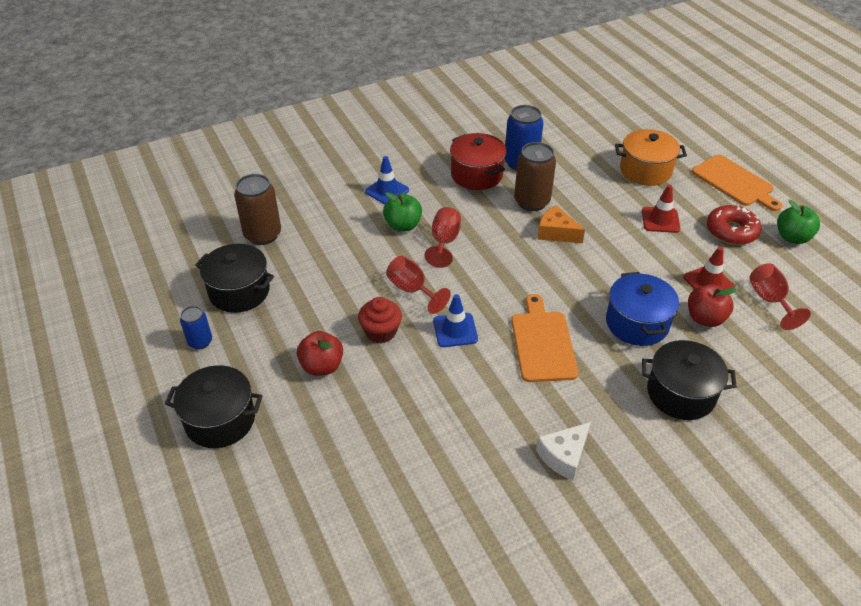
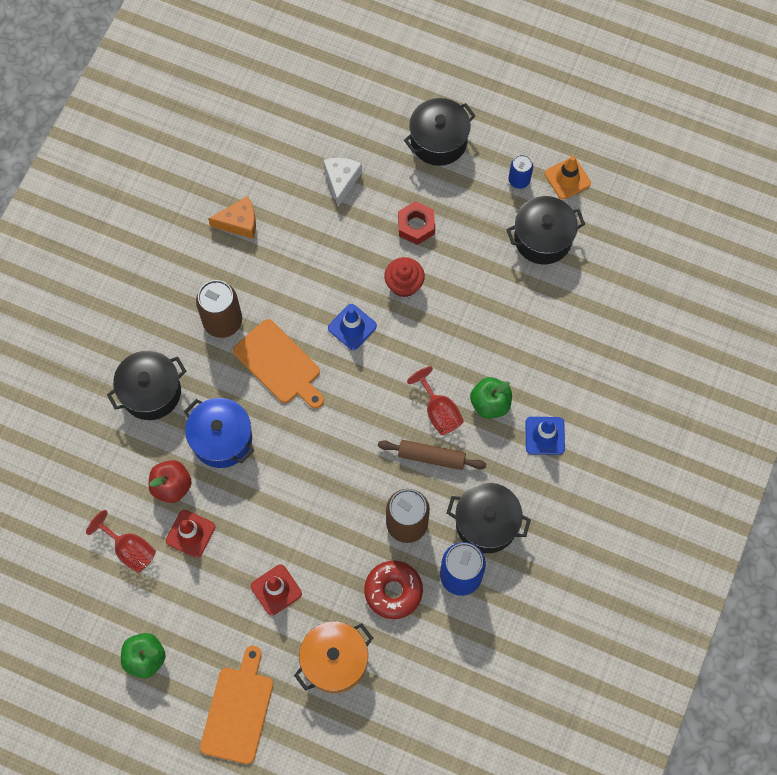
camera: 140 degrees right, 25 degrees up
(165, 317) = (567, 178): none -> orange traffic cone
(262, 235) = (590, 303): brown can -> brown can (223, 321)
(322, 366) = (416, 226): red apple -> red nut
(412, 290) = (417, 340): red goblet -> none
(476, 175) = (486, 523): red pot -> black pot
(477, 223) = (431, 457): none -> brown rolling pin
(556, 233) = (355, 498): orange cheese -> orange cheese (239, 222)
(564, 456) = (199, 280): white cheese -> white cheese (341, 180)
(731, 231) = (204, 624): red donut -> red donut (393, 591)
(734, 182) = (238, 711): orange cutting board -> orange cutting board turned 90 degrees clockwise

